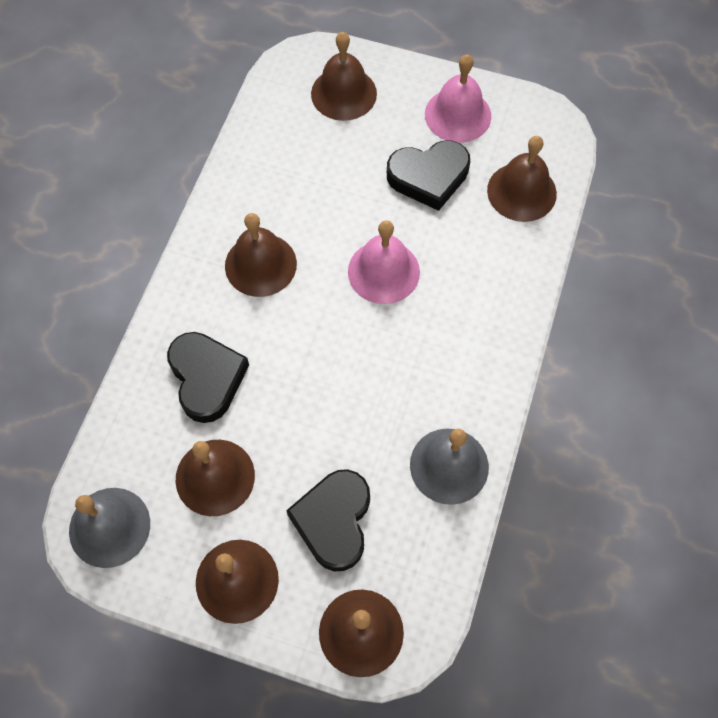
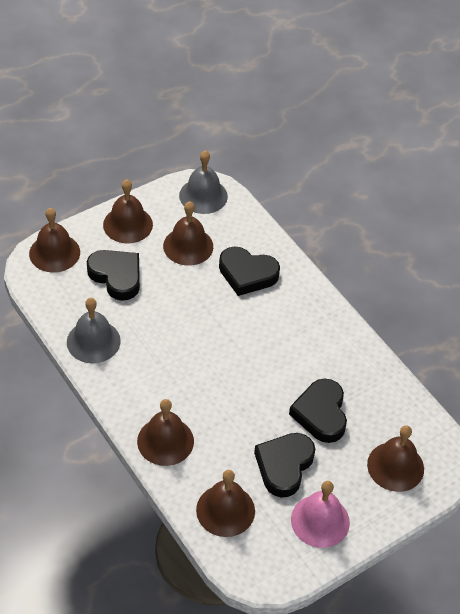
camera: 125 degrees right, 15 degrees down
(260, 264) = (298, 339): brown bell -> brown bell (165, 441)
(339, 185) = (321, 414): none -> black heart
(383, 271) = (237, 394): pink bell -> none

